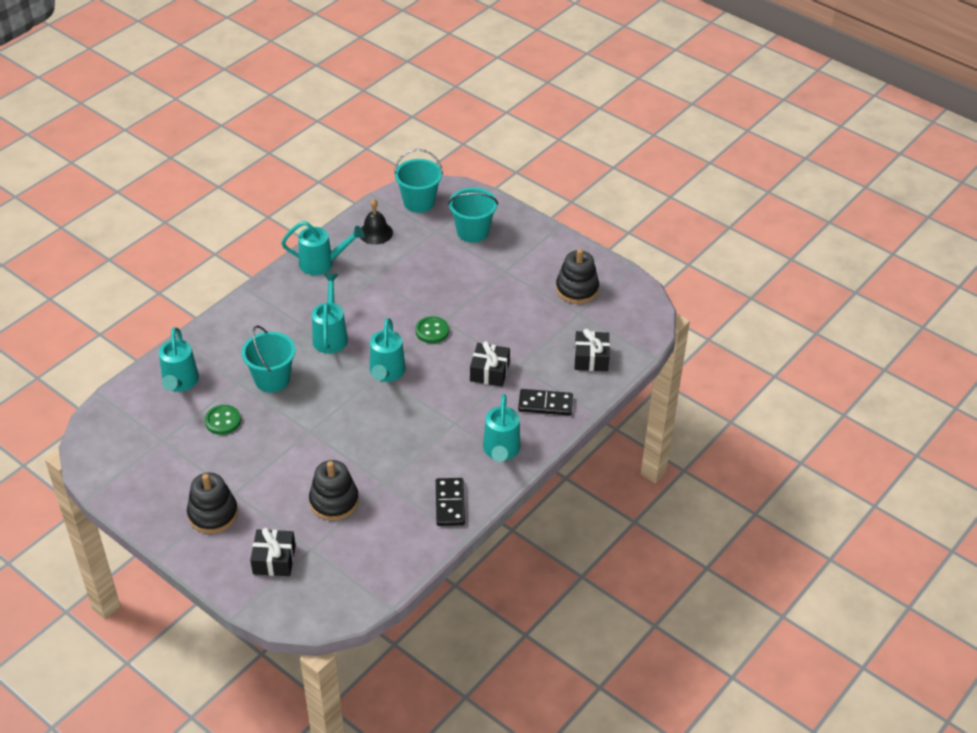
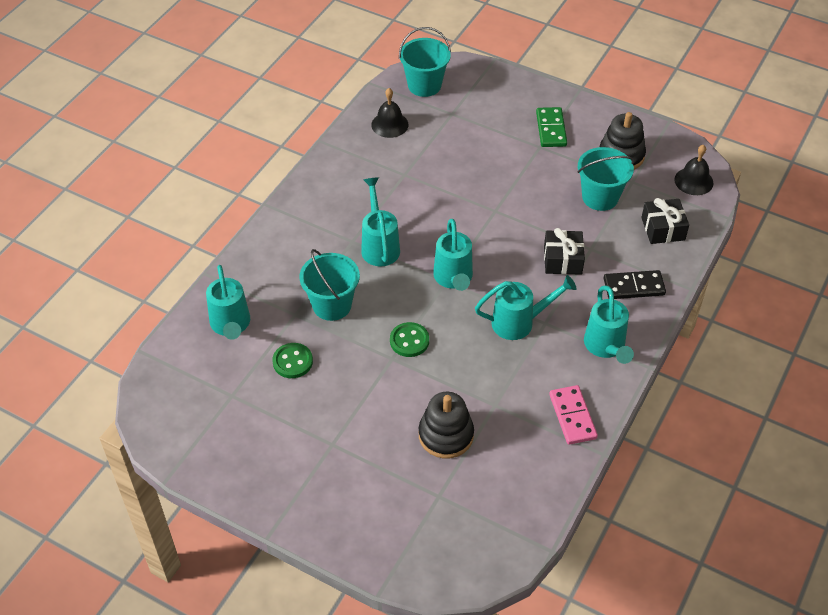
camera: 10 degrees left, 5 degrees up
(213, 514) = (316, 473): black stacking toy -> none
(274, 560) = (402, 516): black gift -> none
(322, 264) = (344, 167): turquoise watering can -> turquoise watering can (519, 322)
(432, 331) = (486, 224): green button -> green button (409, 341)
(450, 503) = (572, 416): black domino -> pink domino
(472, 232) = (491, 109): turquoise bucket -> turquoise bucket (600, 197)
(520, 257) = (551, 129): none -> green domino
(635, 321) = (693, 181): none -> black bell

